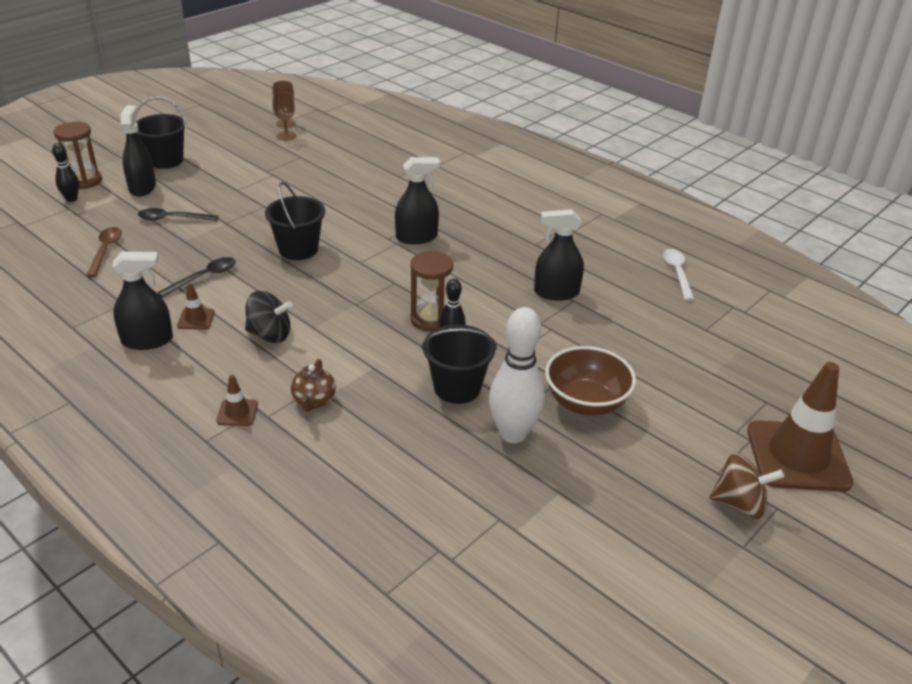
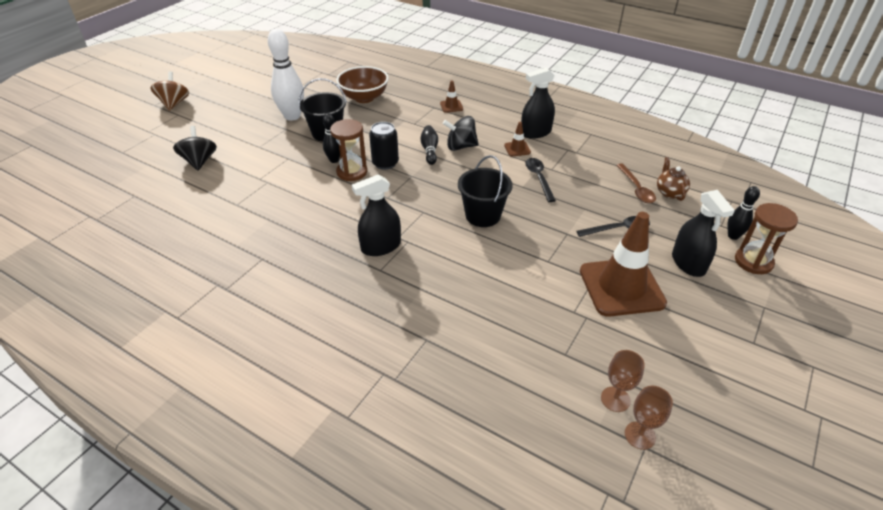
camera: 170 degrees right, 5 degrees up
(166, 160) = (712, 312): black bucket -> none
(204, 277) = (539, 178): black spoon -> black spoon turned 135 degrees clockwise
(314, 401) = (411, 116): brown teapot -> brown teapot (669, 192)
(316, 335) = (429, 150): none -> black bowling pin
(383, 325) = (385, 163): none -> black can
(556, 292) = (250, 209): black spray bottle -> none
(586, 402) = (245, 136): brown bowl -> brown bowl (364, 98)
(641, 367) = (199, 161): none -> black spinning top
(677, 273) = (128, 246): white spoon -> none
(739, 504) = (174, 104): brown spinning top -> brown spinning top turned 90 degrees clockwise
(797, 456) = (124, 126): brown traffic cone -> brown traffic cone (621, 287)

